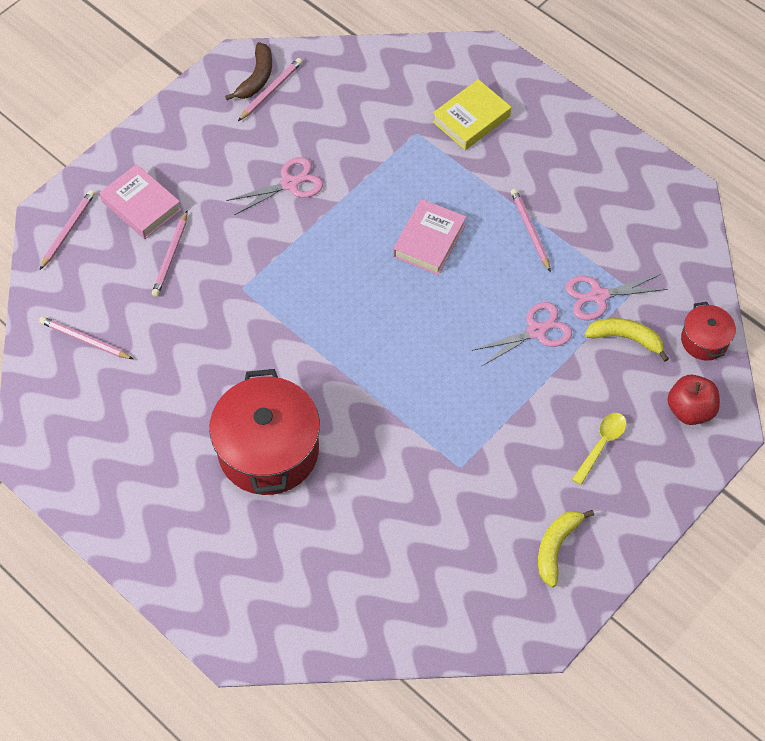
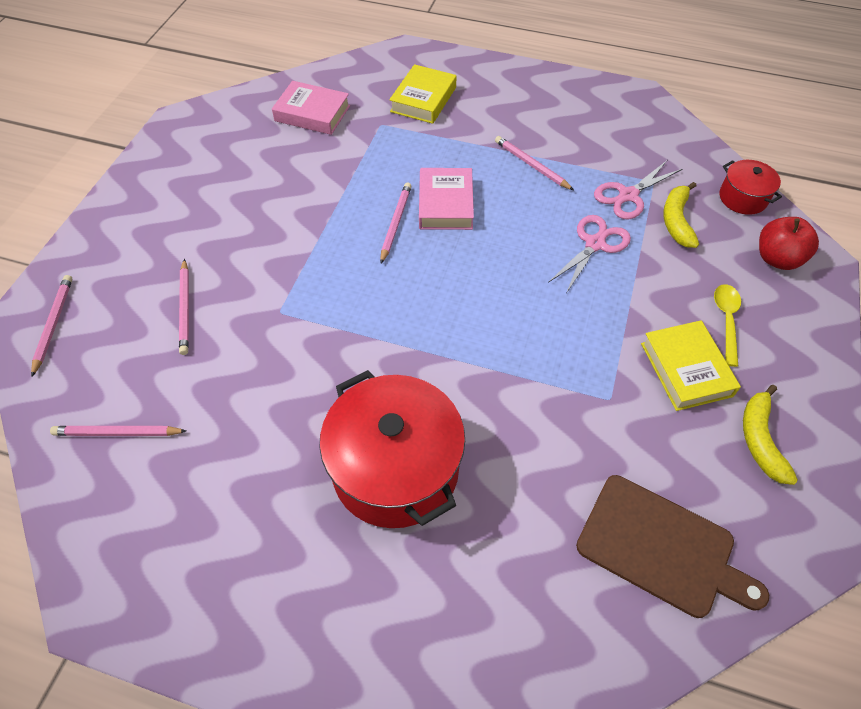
camera: 25 degrees left, 5 degrees down
(141, 206) = (131, 272): pink book -> pink book (312, 113)
(256, 78) = (204, 128): brown banana -> none
(271, 91) = (223, 133): pink pencil -> pink pencil (395, 223)
(289, 184) = (281, 202): pink scissors -> none
(426, 586) = (661, 547): none -> brown cutting board
(537, 470) = (686, 369): none -> yellow book
(625, 338) = (676, 221): yellow banana -> yellow banana turned 75 degrees counterclockwise

